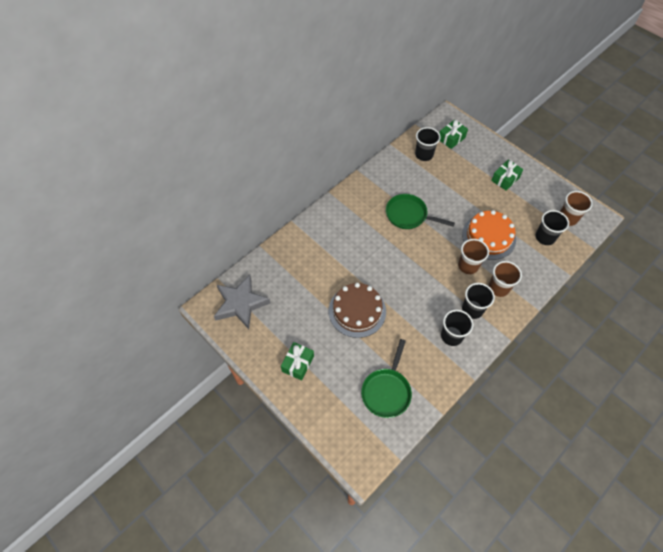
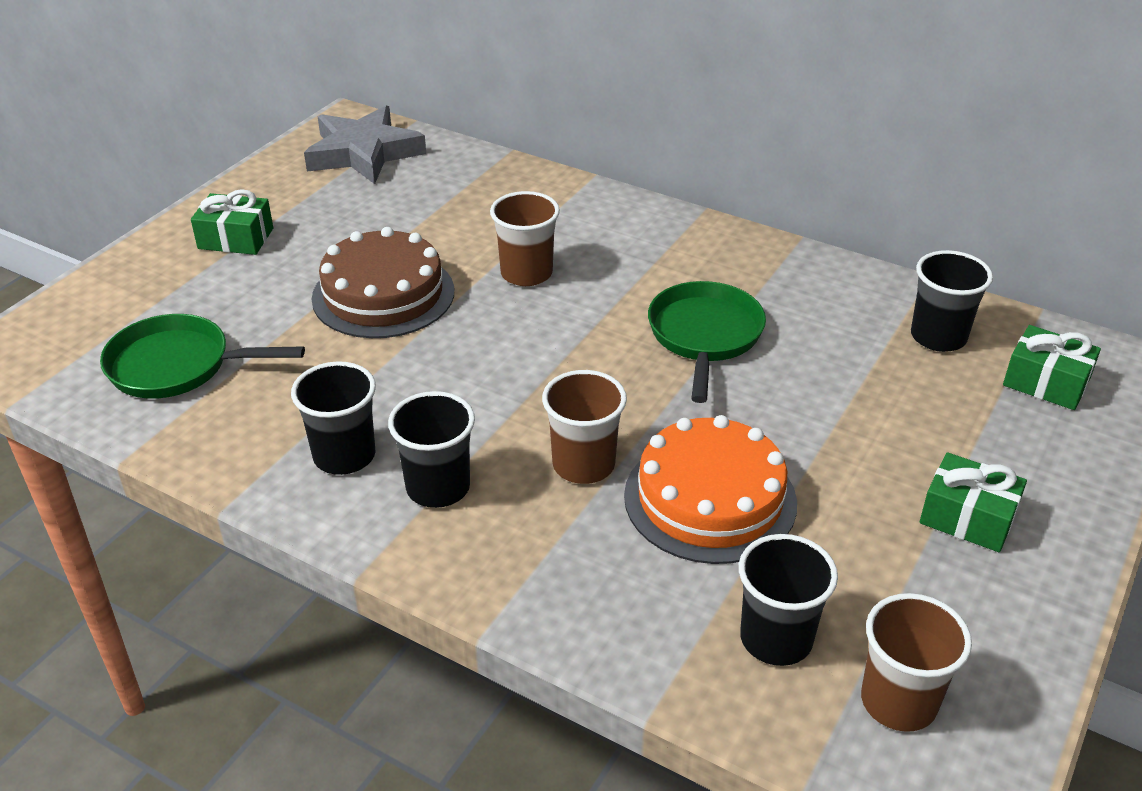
camera: 75 degrees right, 20 degrees down
(498, 288) = (529, 537): brown cup -> brown cup (526, 273)

